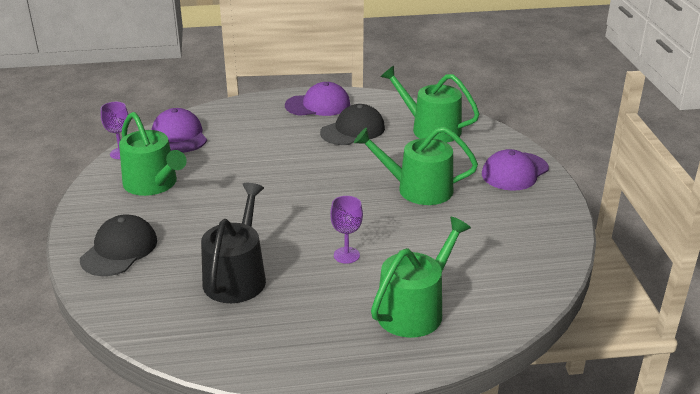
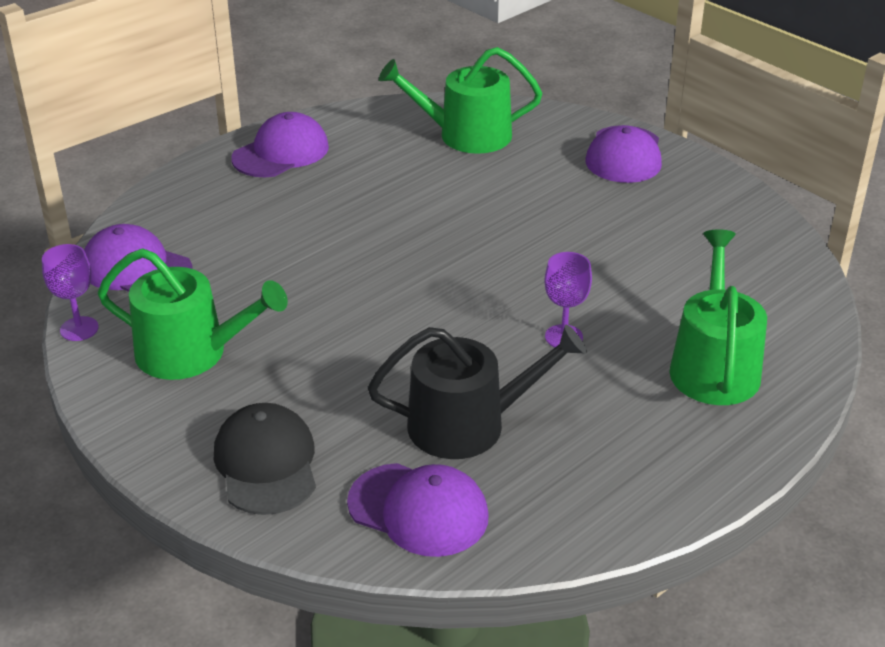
camera: 35 degrees left, 5 degrees up
(158, 306) = (418, 510): none -> purple cap
(237, 276) = (468, 424): black watering can -> black watering can turned 105 degrees clockwise
(353, 130) = (371, 172): black cap -> none
(418, 189) = (544, 219): green watering can -> none

